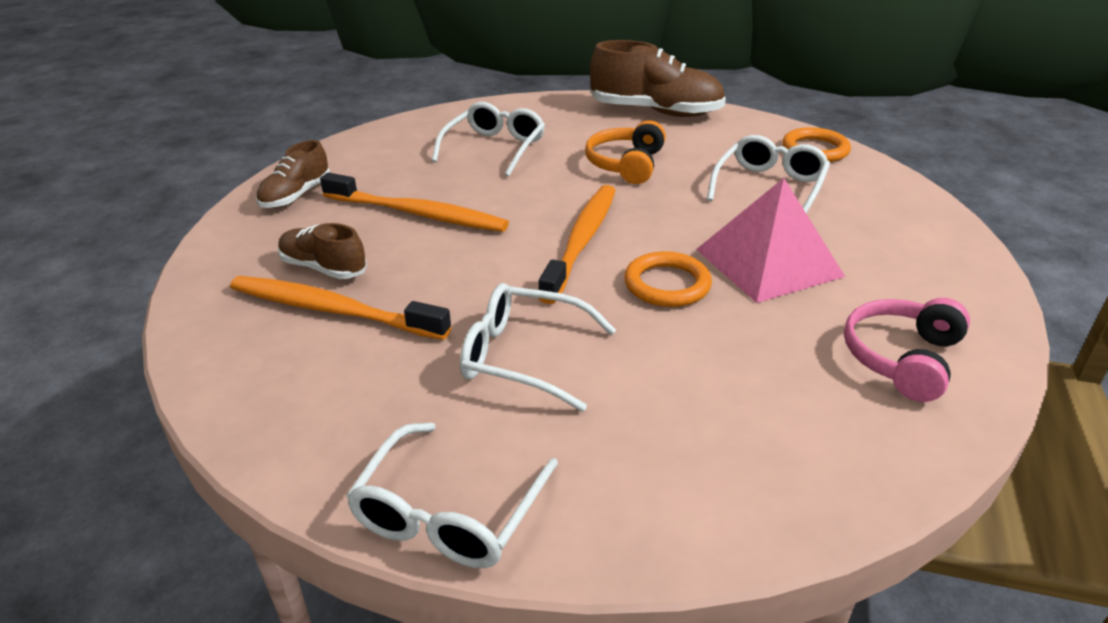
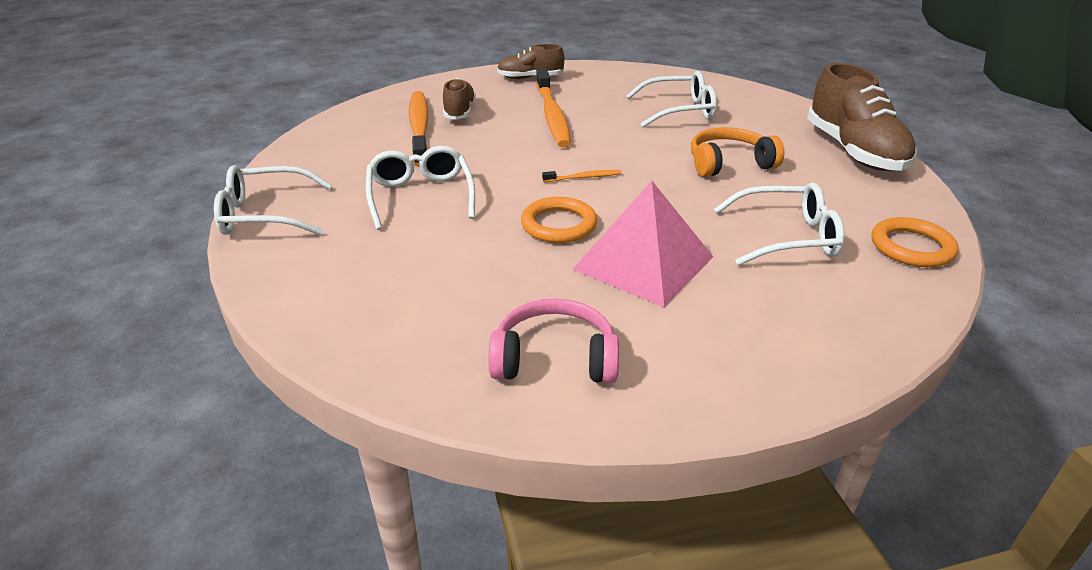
camera: 60 degrees right, 0 degrees up
(582, 240) = (584, 177): orange toothbrush -> orange toothbrush, size x0.43

